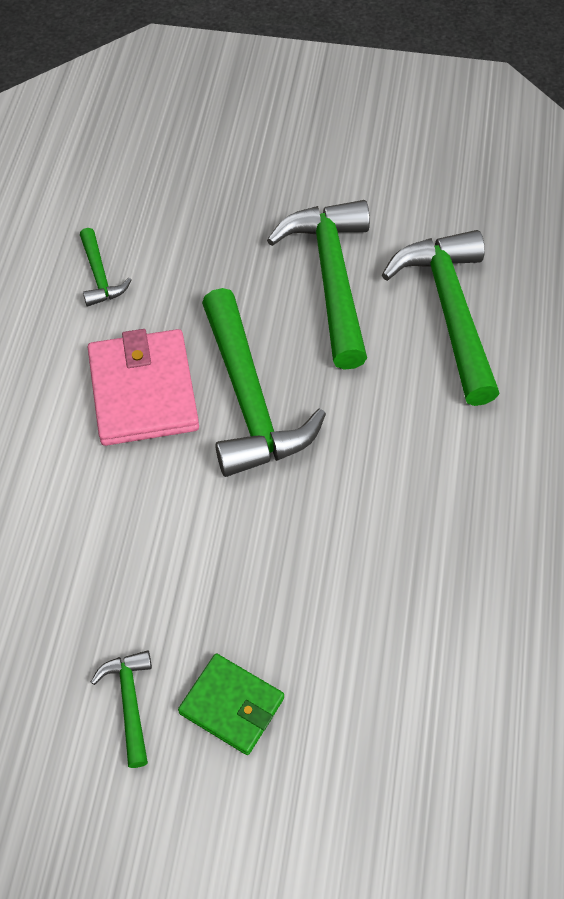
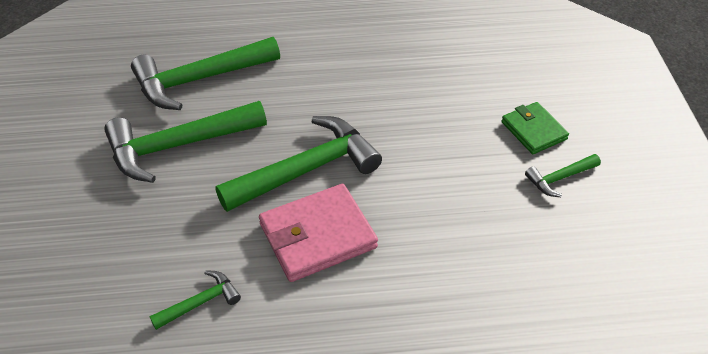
camera: 105 degrees left, 10 degrees down
(232, 705) = (533, 130): green wallet -> green wallet turned 45 degrees counterclockwise

